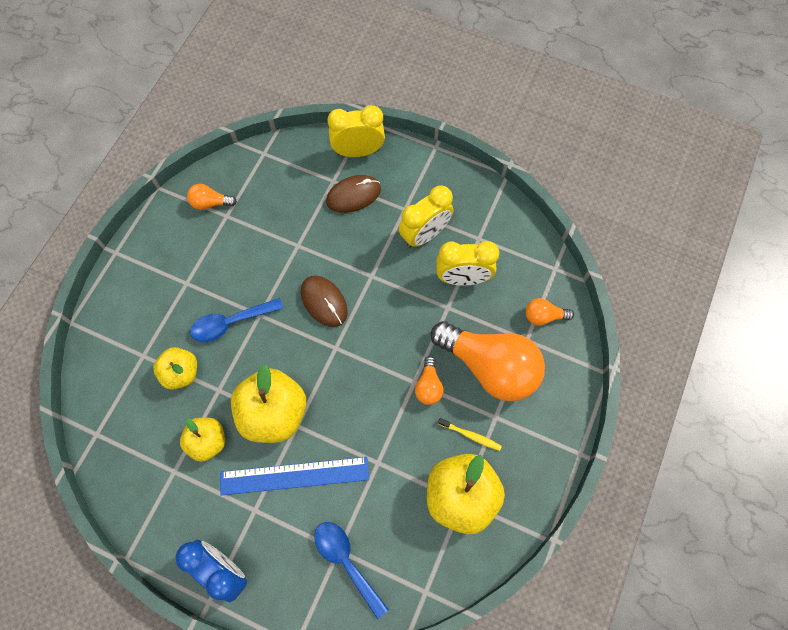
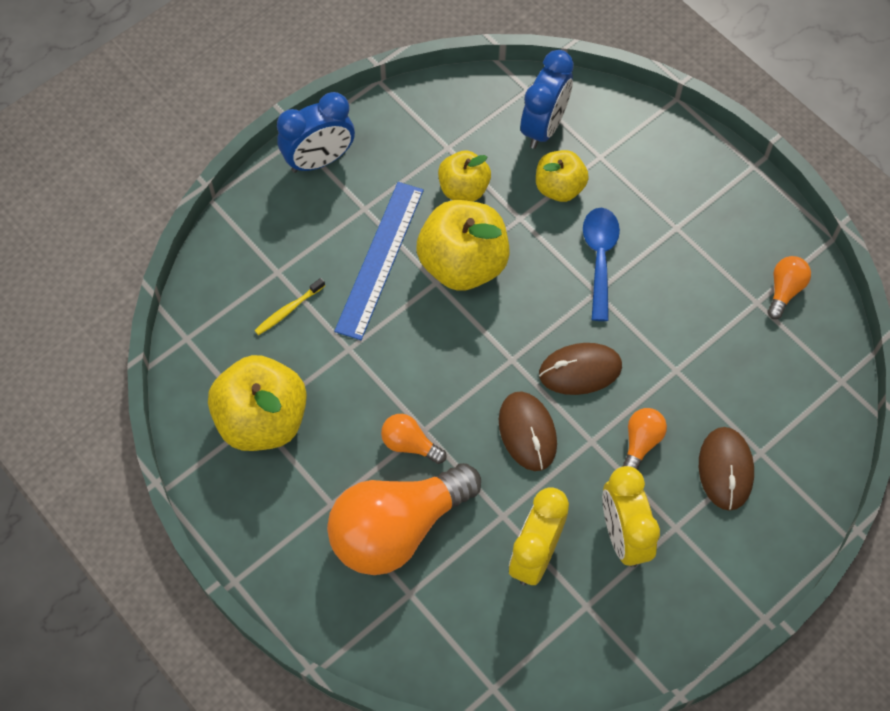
camera: 115 degrees right, 5 degrees down
(129, 406) = (544, 127): none -> blue clock
(346, 562) = (261, 275): blue spoon -> none
(358, 151) = (797, 505): yellow clock -> none
(384, 316) = (527, 432): none -> brown mouse
(470, 435) = (324, 464): yellow toothbrush -> yellow toothbrush (288, 310)
(544, 316) = (431, 634): orange light bulb -> orange light bulb (641, 443)

